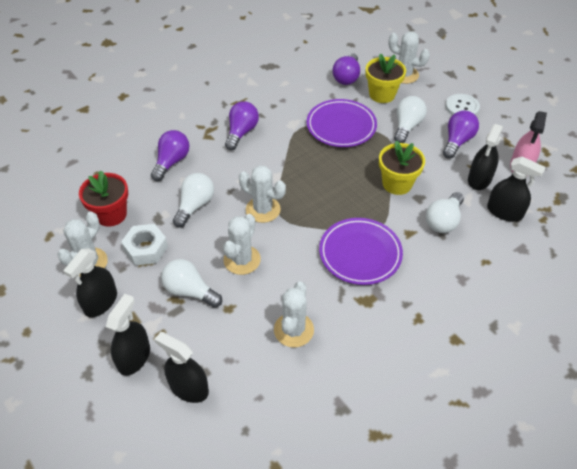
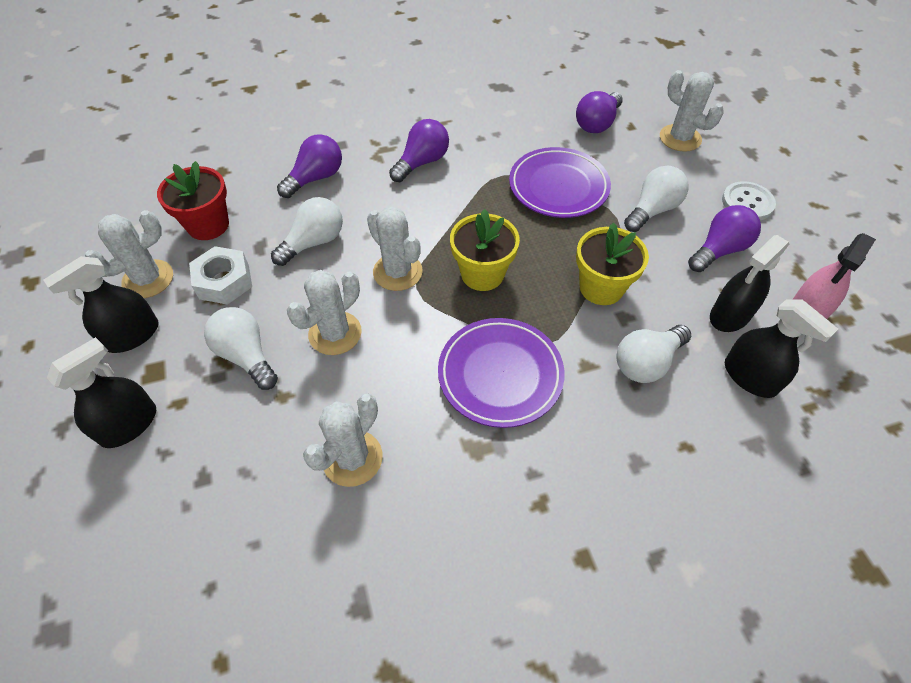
camera: 20 degrees right, 5 degrees up
(189, 387) = (171, 494): black spray bottle -> none
(382, 94) = (636, 157): yellow flower pot -> yellow flower pot (482, 274)

